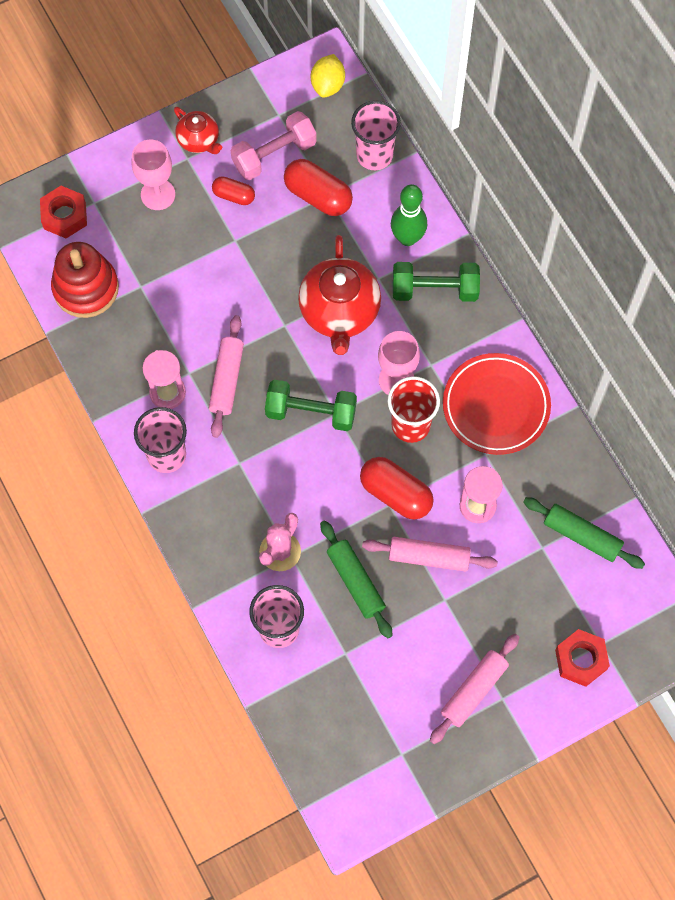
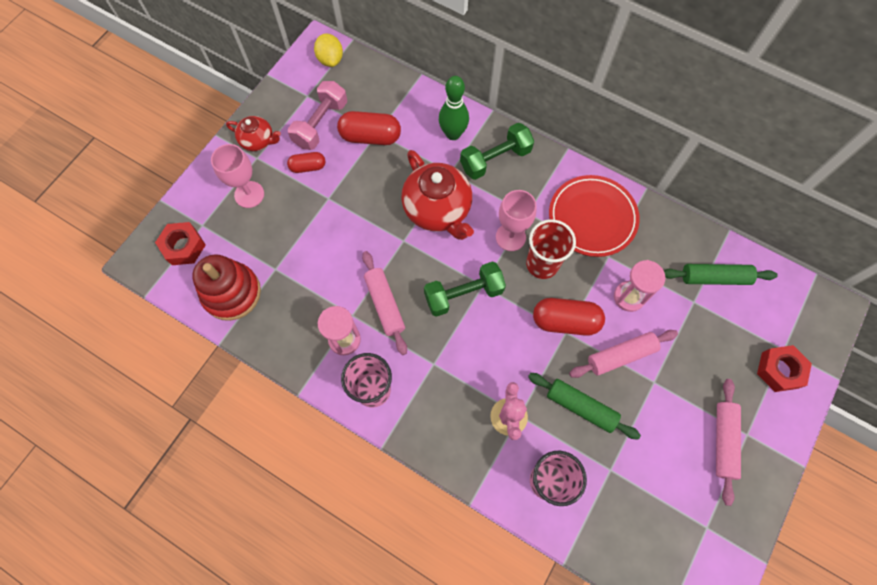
camera: 30 degrees left, 0 degrees up
(374, 155) = (393, 90): pink cup -> none

